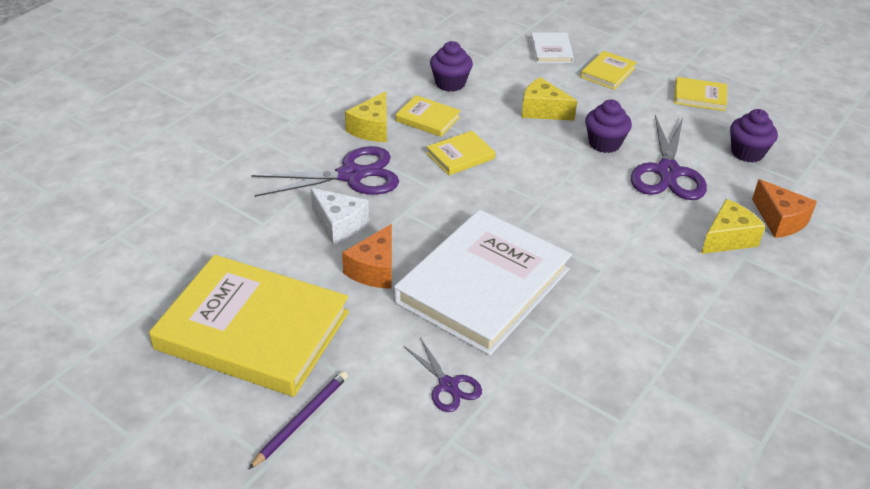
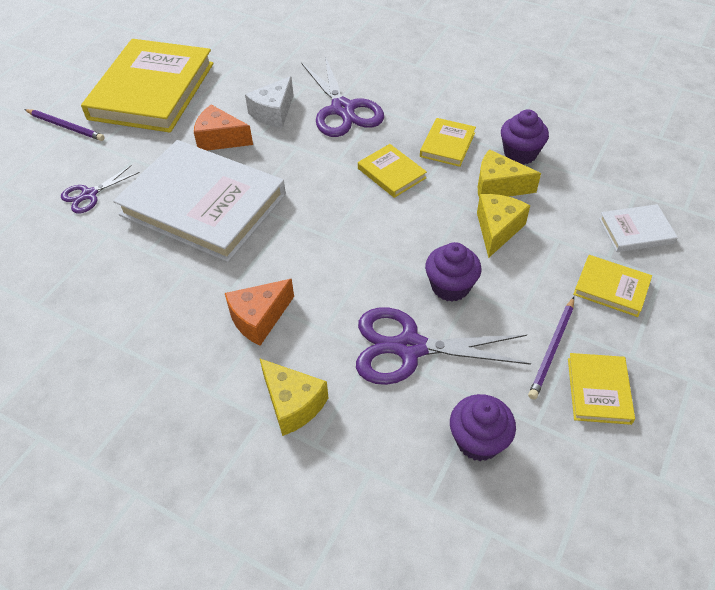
camera: 85 degrees right, 10 degrees up
(372, 129) = (417, 111): yellow cheese -> yellow cheese (498, 186)
(665, 108) = (552, 349): none -> purple pencil
(779, 220) = (336, 466): orange cheese -> orange cheese (259, 318)

